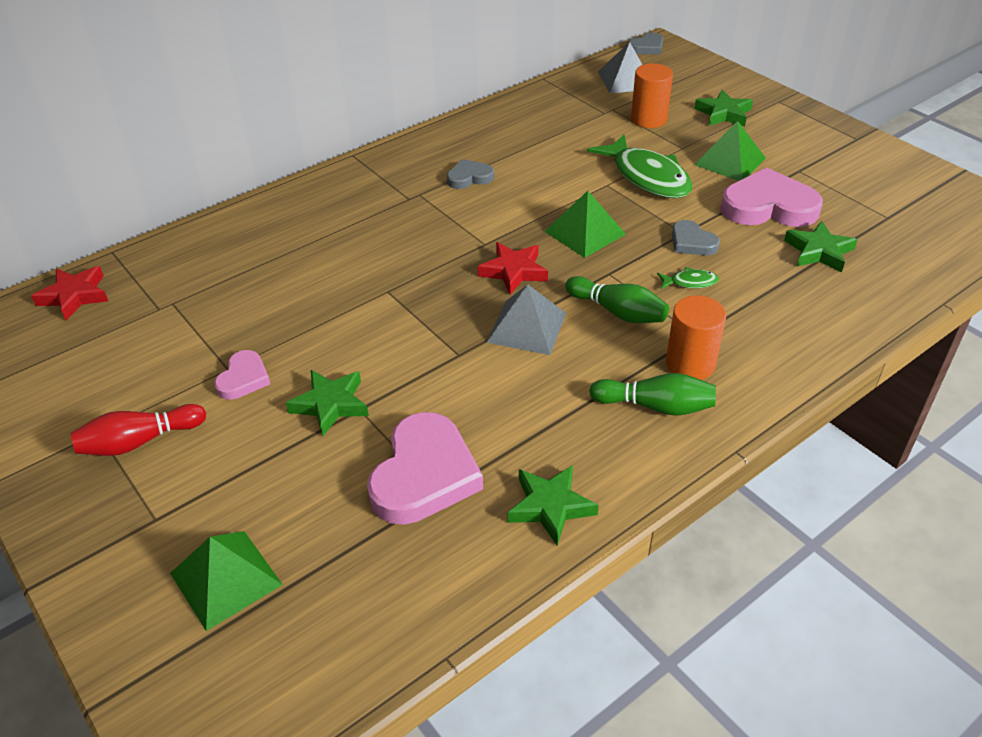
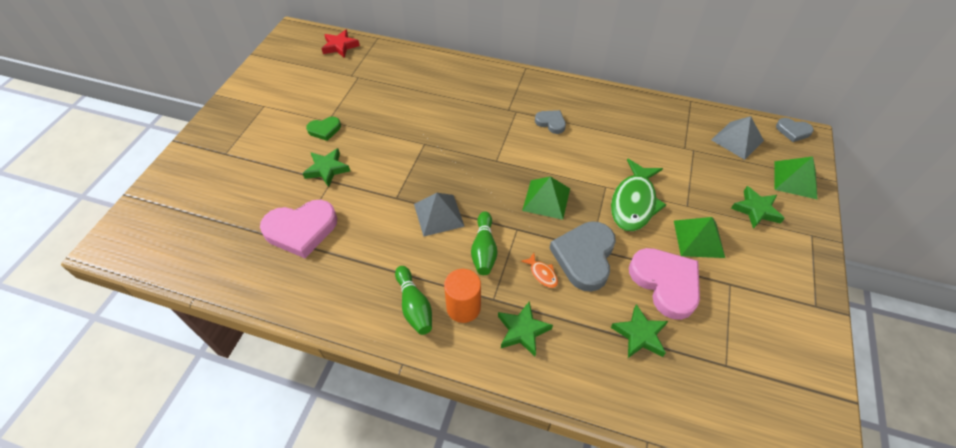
camera: 55 degrees right, 10 degrees up
(139, 441) = (265, 121): red bowling pin -> none
(226, 579) = (203, 195): green pyramid -> green pyramid (795, 180)
(243, 378) = (324, 130): pink heart -> green heart
(513, 271) = (482, 185): red star -> none
(550, 507) = (308, 293): green star -> green star (522, 331)
(648, 119) = (702, 173): orange cylinder -> none
(690, 282) = (542, 274): green fish -> orange fish
(692, 242) = (584, 257): grey heart -> grey heart, size x1.91

